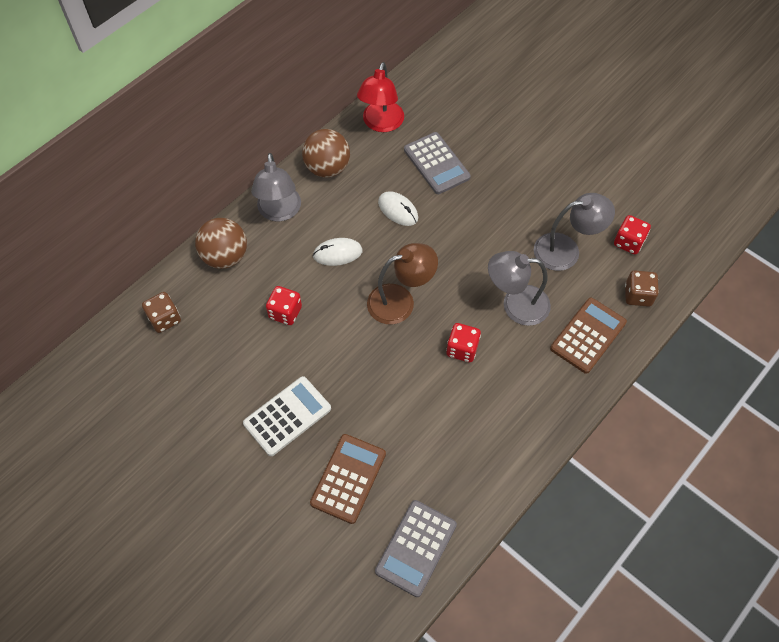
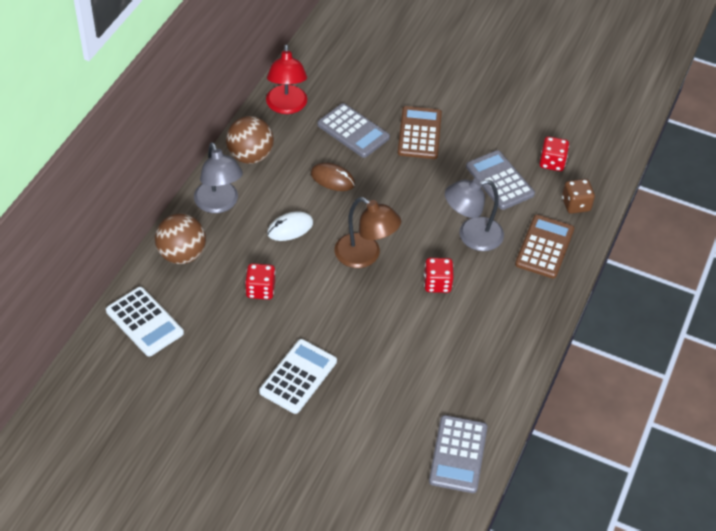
camera: 20 degrees left, 10 degrees down
(164, 319) = (145, 322): brown dice -> white calculator
(348, 478) = (375, 414): brown calculator -> brown calculator (419, 133)
(398, 210) = (332, 179): white mouse -> brown mouse
(400, 301) = (365, 256): brown lamp -> brown lamp turned 75 degrees clockwise
(566, 250) = (499, 181): grey lamp -> grey calculator

